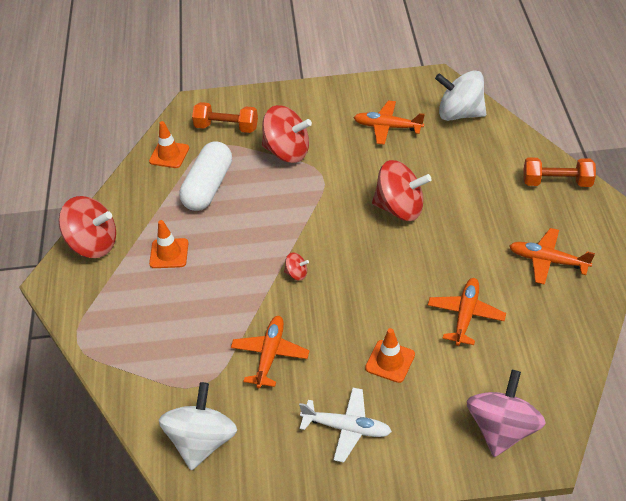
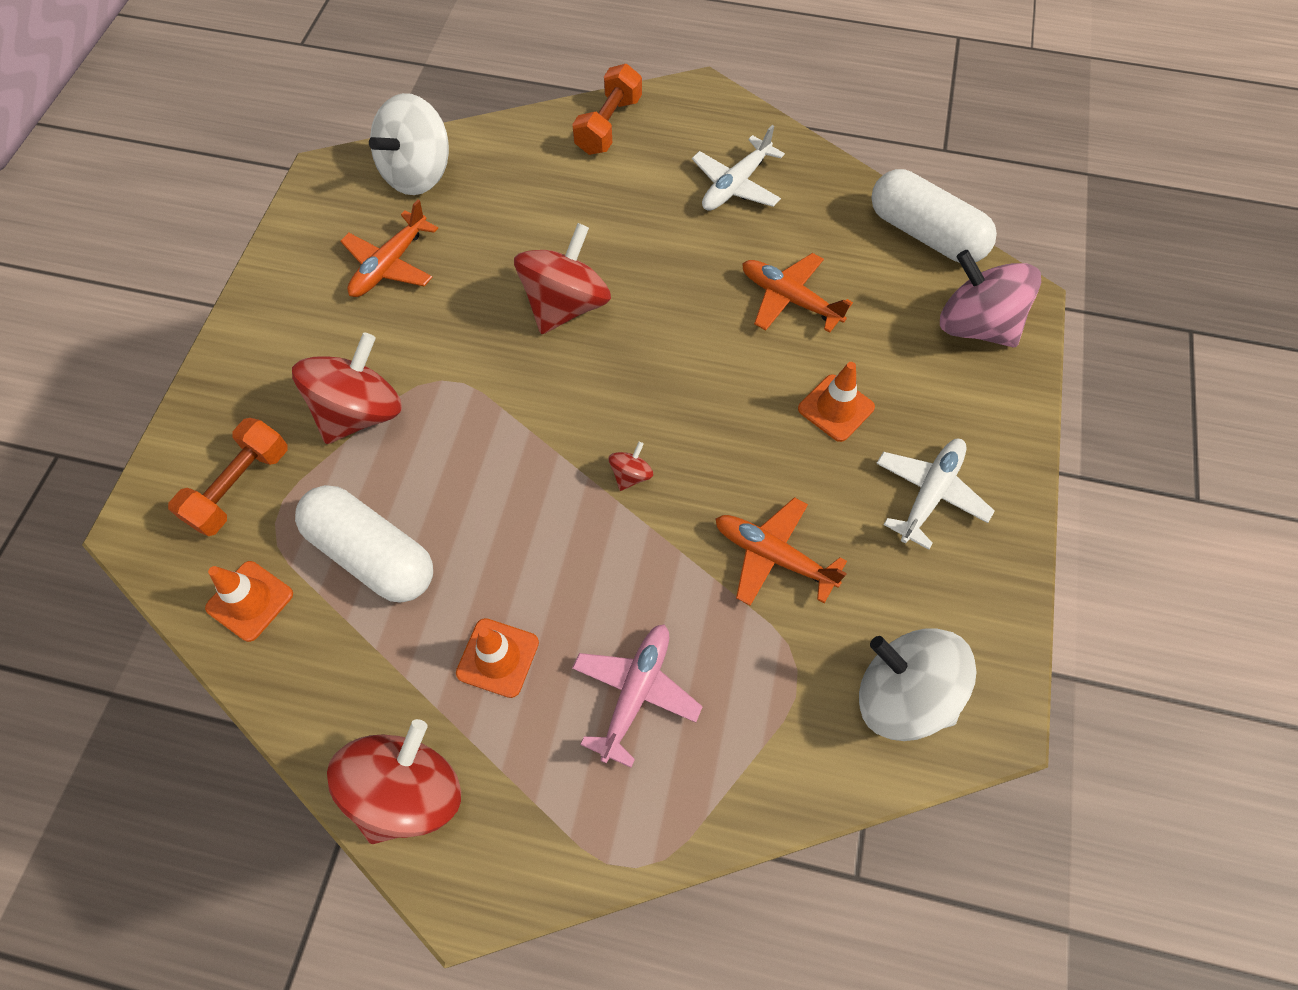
camera: 75 degrees left, 15 degrees up
(166, 315) = (635, 693): none -> pink plane
(548, 261) = (736, 185): orange plane -> white plane
(571, 380) = (925, 234): none -> white capsule

